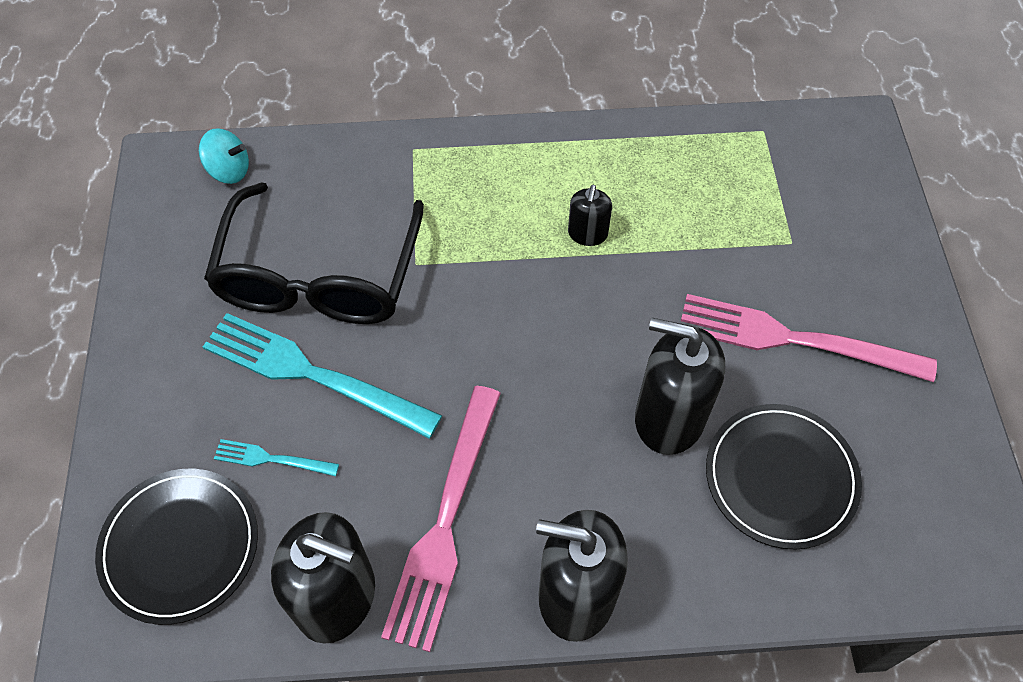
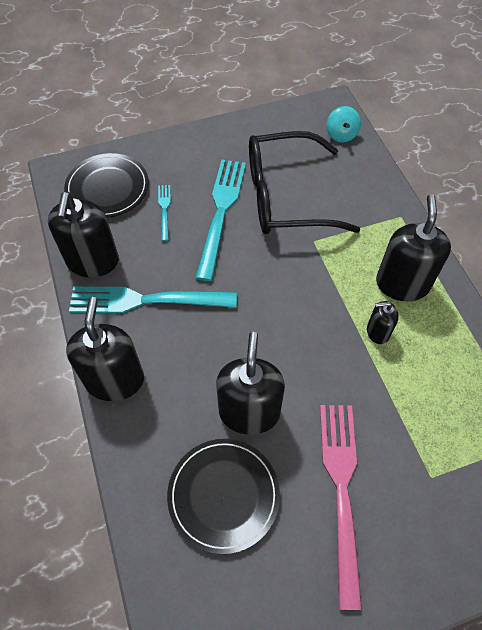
camera: 75 degrees right, 0 degrees up
(445, 524) = (145, 300): pink fork -> turquoise fork
(523, 183) = (402, 284): none -> black soap dispenser

